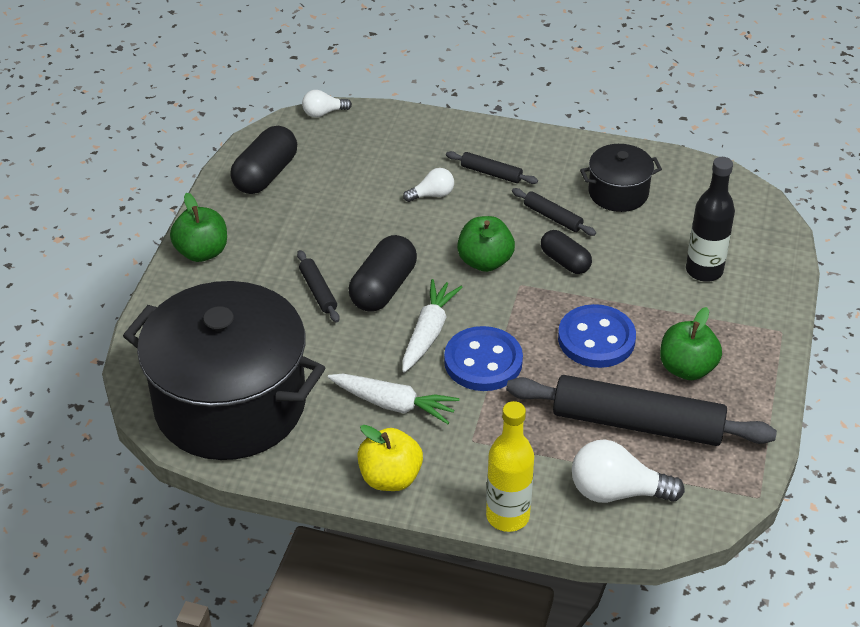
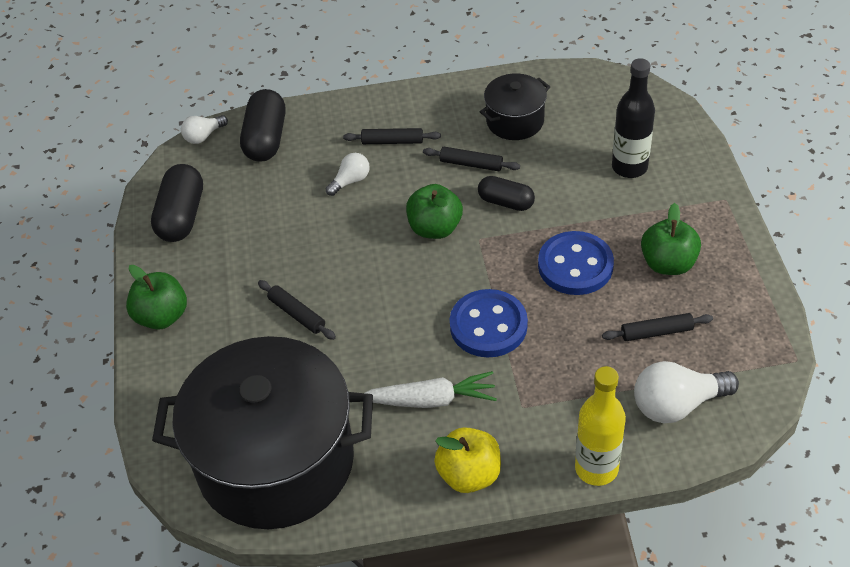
camera: 20 degrees left, 5 degrees up
(383, 288) = (356, 288): black capsule -> black capsule (266, 139)
(428, 332) = (423, 316): white carrot -> none
(637, 423) = (656, 332): black rolling pin -> black rolling pin, size x0.43

